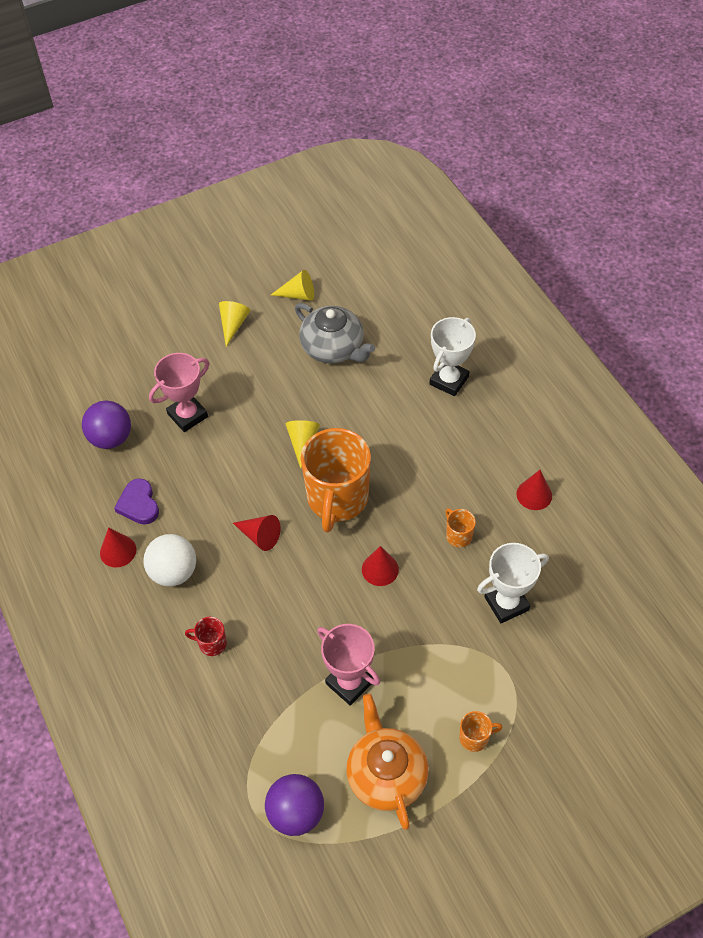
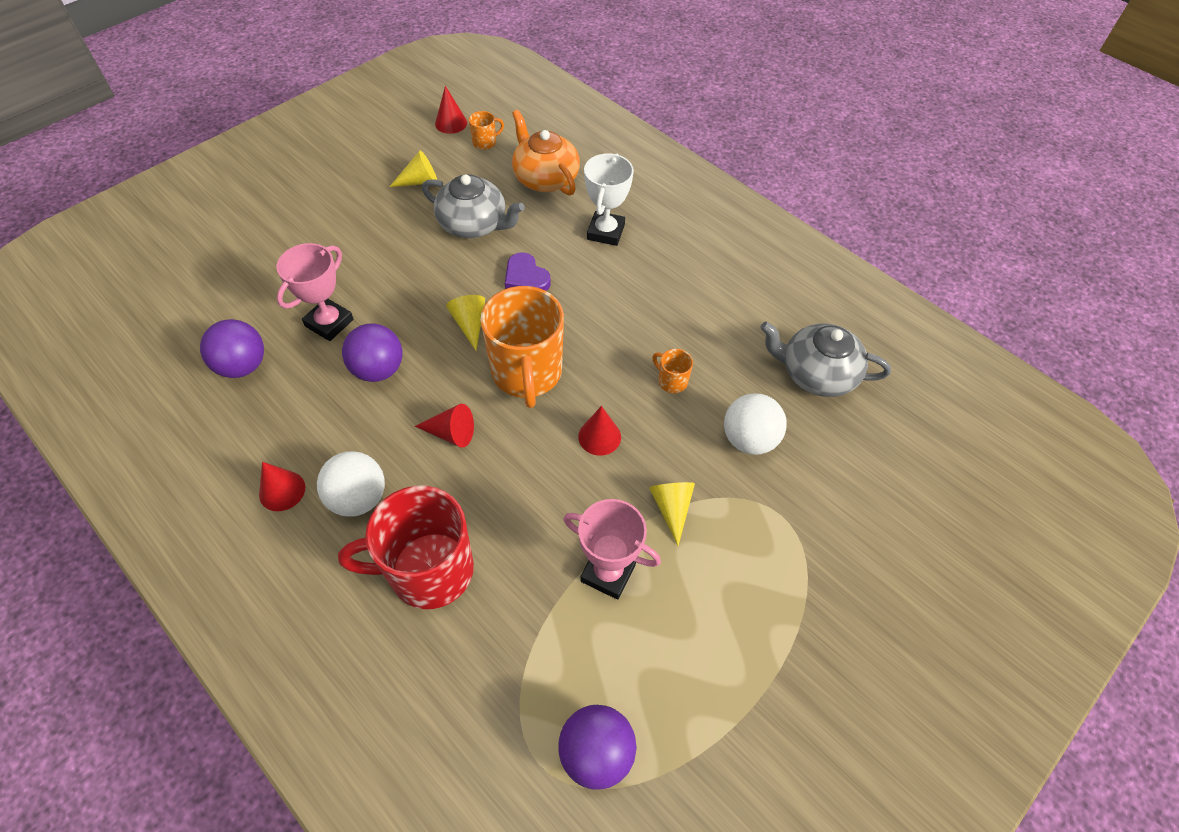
camera: 20 degrees left, 0 degrees up
(139, 504) = (295, 431): purple heart -> purple heart (526, 277)
(211, 643) = (428, 571): red mug -> red mug, size x2.42
(216, 467) = (378, 370): none -> purple ball
(233, 325) = (356, 222): yellow cone -> yellow cone (671, 508)
(386, 774) = (688, 670): orange teapot -> orange teapot (545, 178)
(475, 738) = (772, 597): orange mug -> orange mug (485, 142)
(506, 603) = (749, 439): white trophy -> white ball
(534, 494) = (734, 323): red cone -> red cone (451, 123)
(590, 560) = (816, 374): none -> grey teapot

